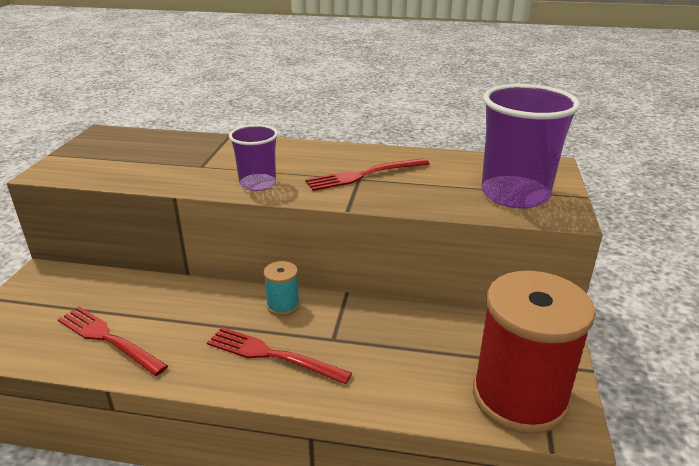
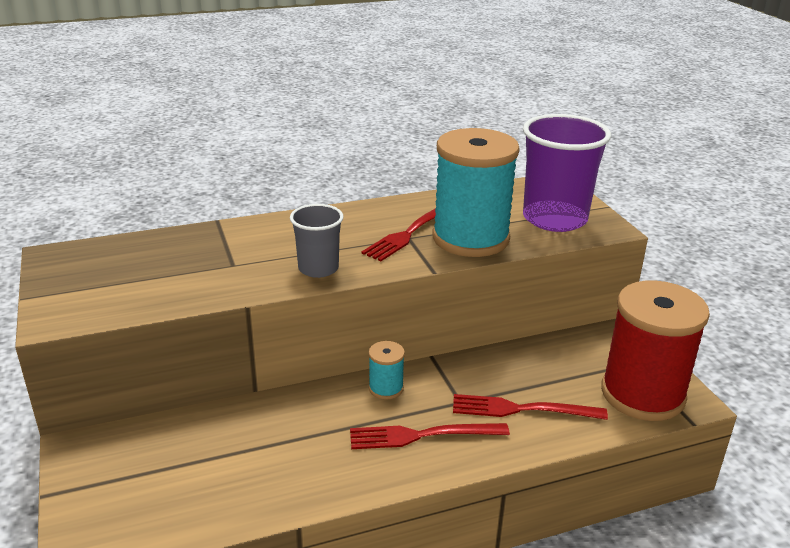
camera: 30 degrees left, 0 degrees up
(107, 338) = (242, 482): red fork -> red fork (520, 409)
(258, 184) = (318, 268): purple cup -> grey cup
(412, 192) = (470, 238): none -> turquoise spool

